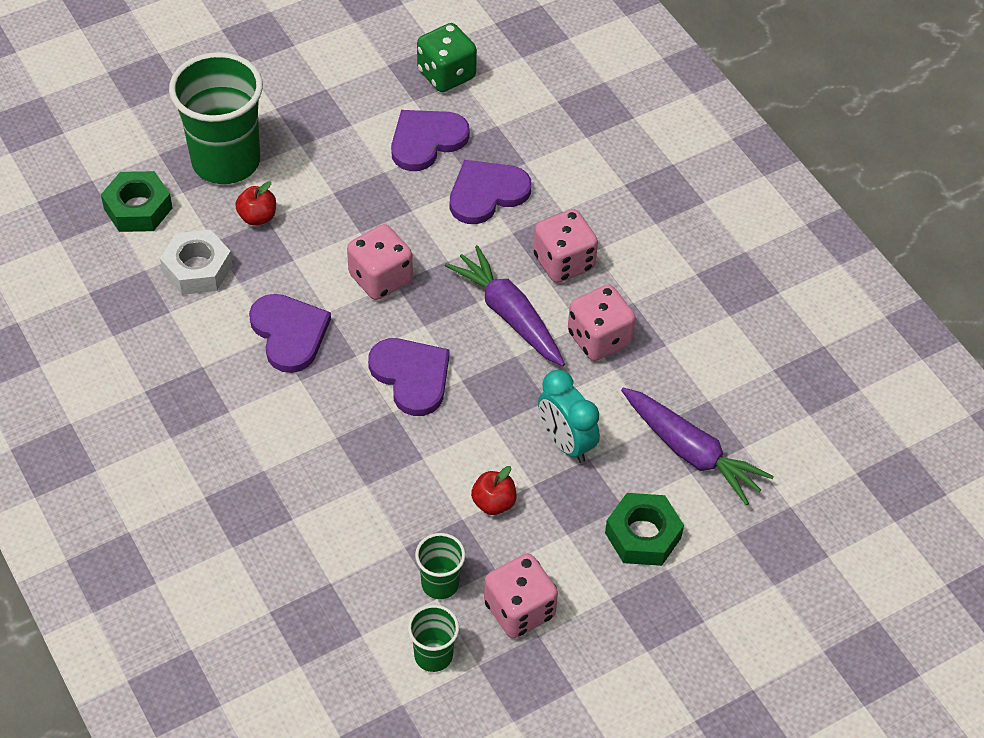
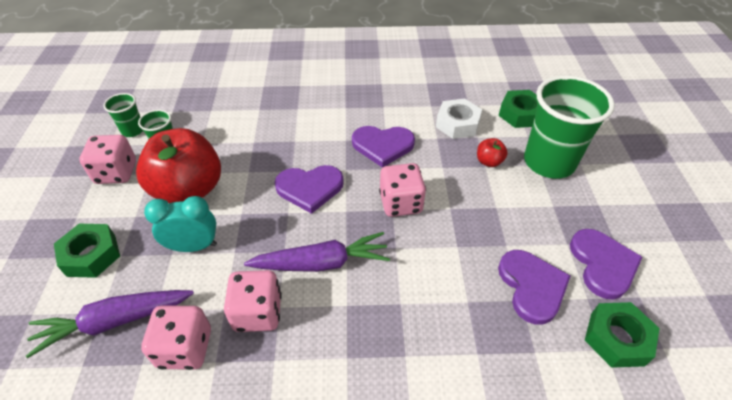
camera: 120 degrees right, 5 degrees down
(446, 75) = (617, 338): green dice -> green nut
(486, 193) = (452, 304): purple heart -> purple heart (602, 264)
(493, 503) = (189, 190): red apple -> red apple, size x2.44
(563, 262) = (347, 326): pink dice -> pink dice (185, 348)

